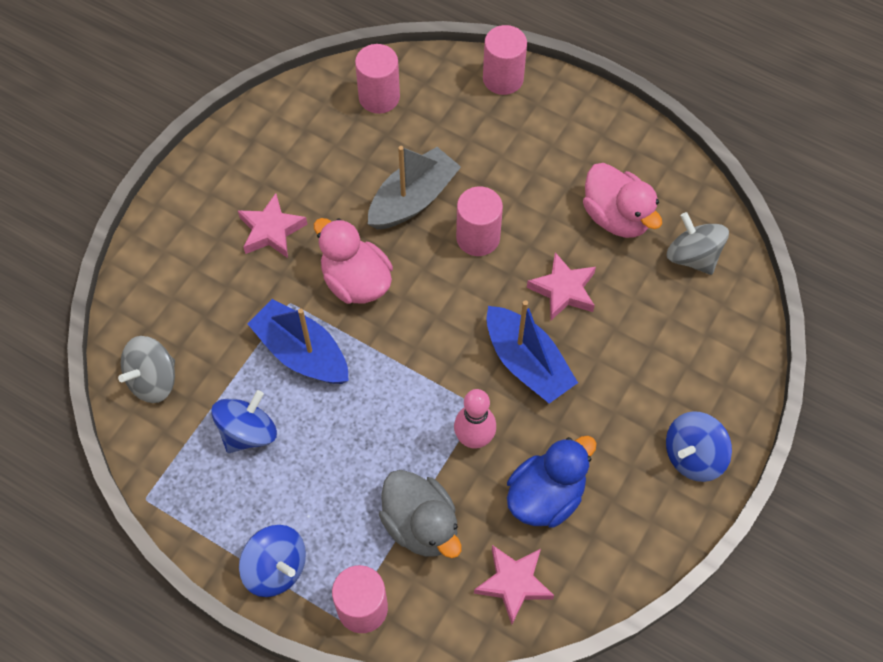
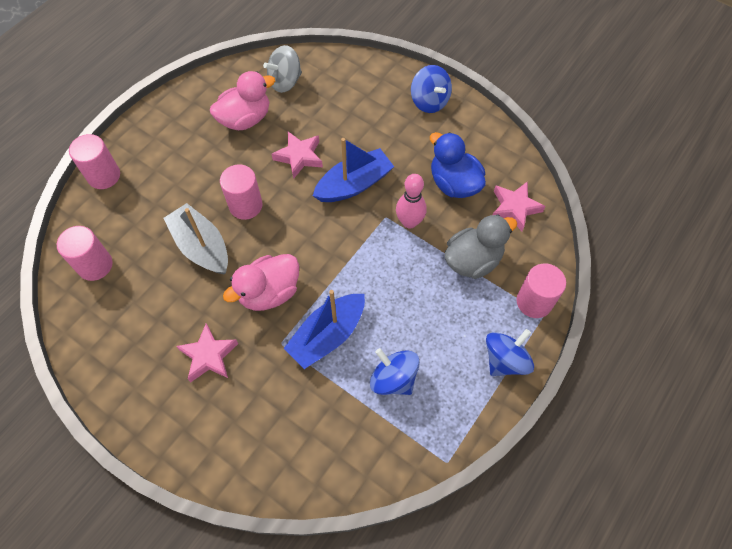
camera: 85 degrees left, 0 degrees up
(153, 380) = (339, 457): grey spinning top -> none

